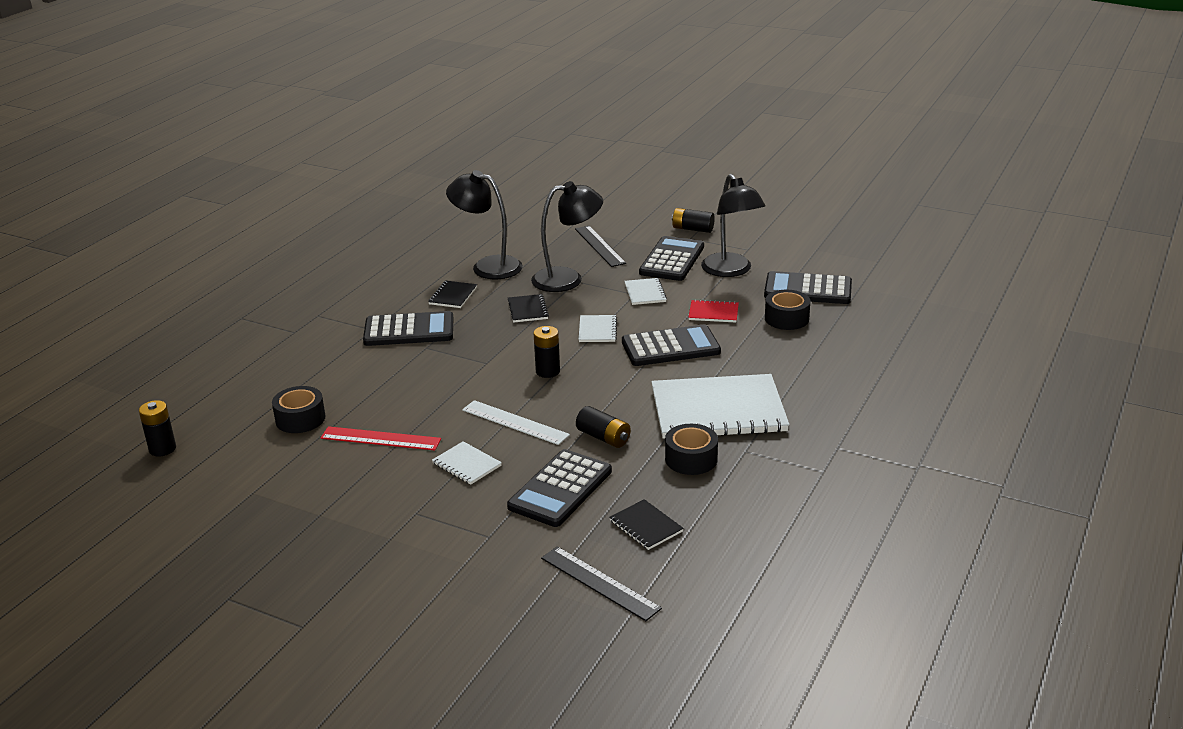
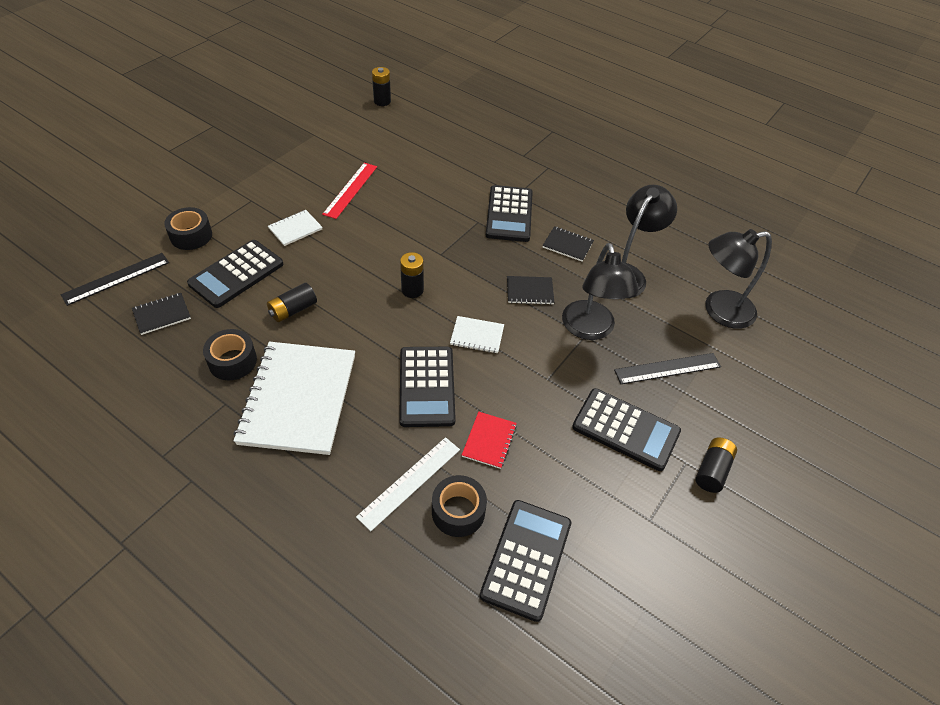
camera: 95 degrees right, 20 degrees up
(300, 419) = (393, 155): black tape -> black tape (191, 236)
(515, 422) = (340, 260): white ruler -> white ruler (410, 482)
(560, 489) = (236, 274): black calculator -> black calculator turned 90 degrees counterclockwise
(645, 293) = (548, 388): white notebook -> none
(731, 271) = (590, 484): black lamp -> black lamp (719, 311)

